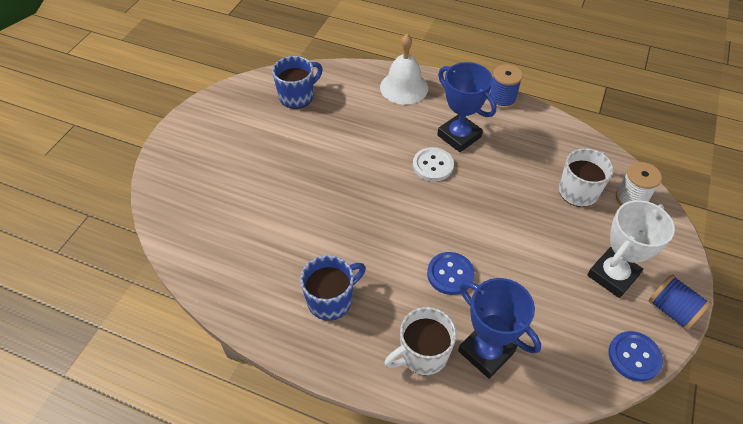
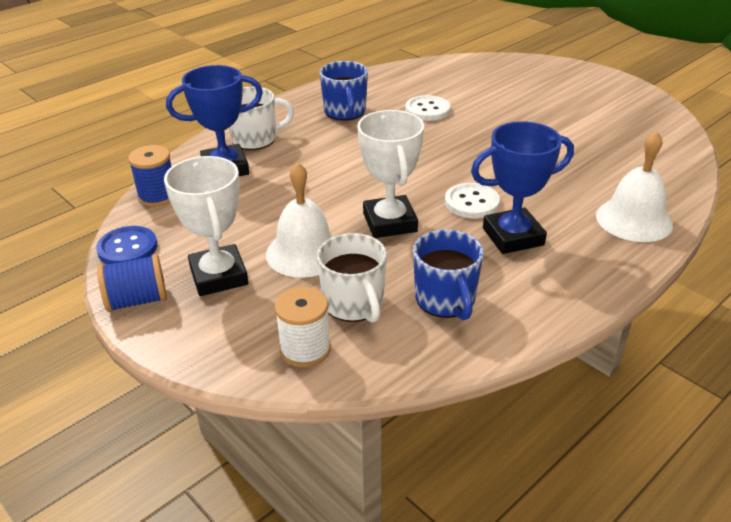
camera: 115 degrees right, 15 degrees down
(297, 96) = (638, 142): blue mug -> blue mug (445, 300)
(298, 235) = (427, 110): none -> white button
(422, 354) = (255, 139): white mug -> white mug turned 75 degrees clockwise
(450, 274) = (318, 173): blue button -> none
(486, 202) = (390, 222): none -> white trophy
(502, 99) = (576, 302): blue spool -> blue spool (157, 196)
(552, 237) = (304, 252): none -> white bell

